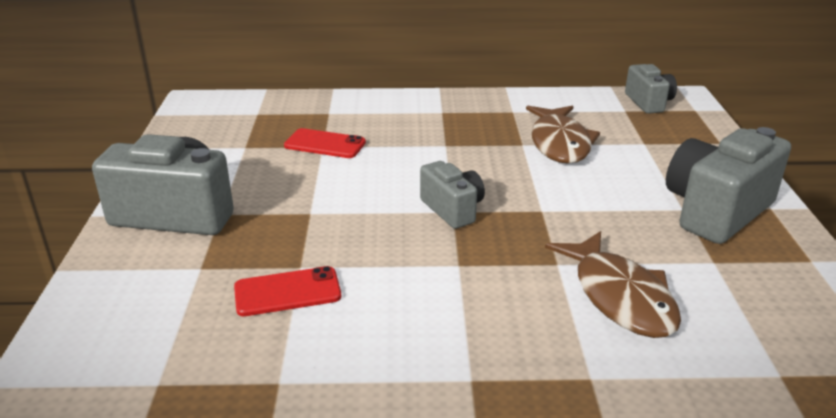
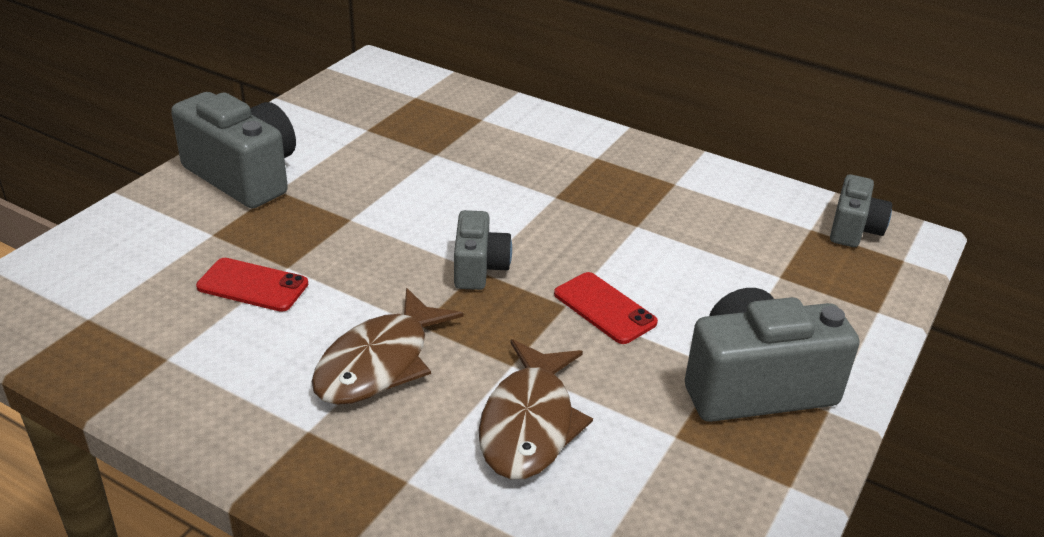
camera: 30 degrees right, 5 degrees up
(325, 144) = (439, 153): red phone -> red phone (604, 308)
(559, 143) = (679, 240): brown fish -> brown fish (379, 363)

